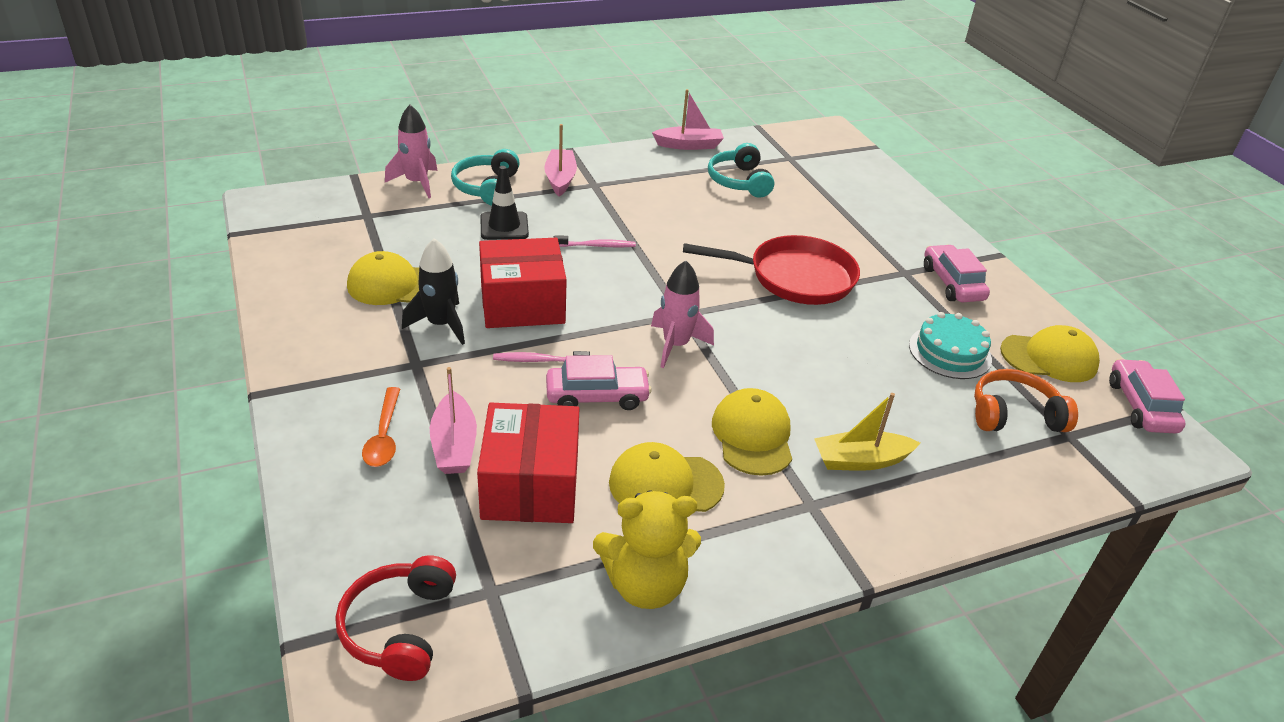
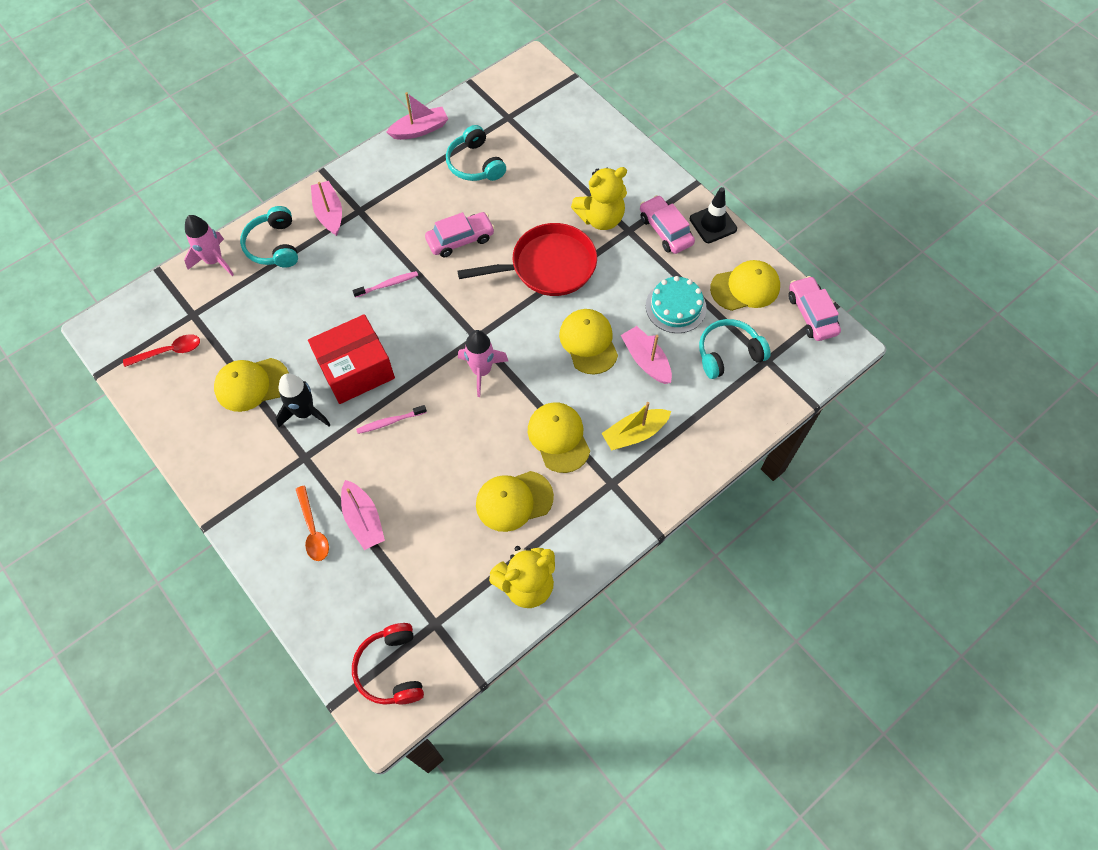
camera: 15 degrees left, 25 degrees up
(321, 236) = (169, 351): none -> red spoon
(504, 226) = (307, 288): black traffic cone -> black traffic cone (713, 224)
(530, 485) = (427, 534): red box -> none
(597, 396) = (443, 441): pink car -> pink car (460, 239)
(824, 355) = (588, 342): none -> yellow cap
(873, 254) = (600, 218): none -> yellow teddy bear
(896, 392) = (646, 360): none -> pink boat
(1014, 415) = (728, 353): orange headphones -> turquoise headphones

